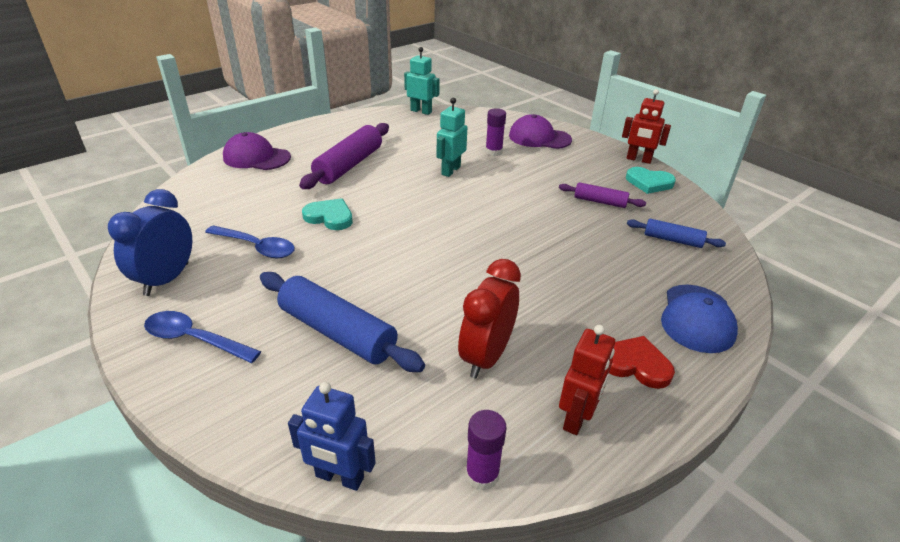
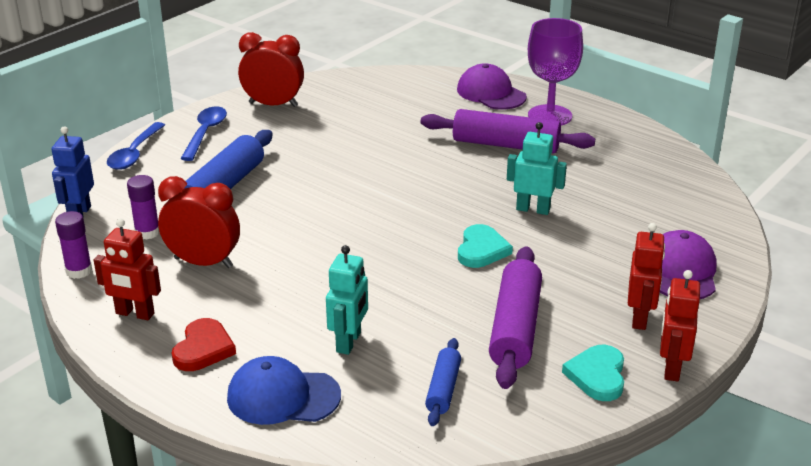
camera: 80 degrees right, 5 degrees down
(167, 279) = (273, 104): blue clock -> red clock
(256, 157) = (491, 93): purple cap -> purple cap turned 45 degrees counterclockwise
(256, 247) = (329, 129): blue spoon -> blue spoon (135, 153)
(315, 141) = (550, 116): none -> purple goblet
(329, 217) = (394, 153): turquoise heart -> turquoise heart (481, 250)
(421, 111) = (692, 168): turquoise robot -> turquoise robot (349, 342)
(493, 152) = (606, 236): purple glue stick -> purple glue stick (147, 232)
(589, 159) = (640, 318): none -> red robot
(600, 202) = (515, 328): purple rolling pin -> purple rolling pin, size x1.84

